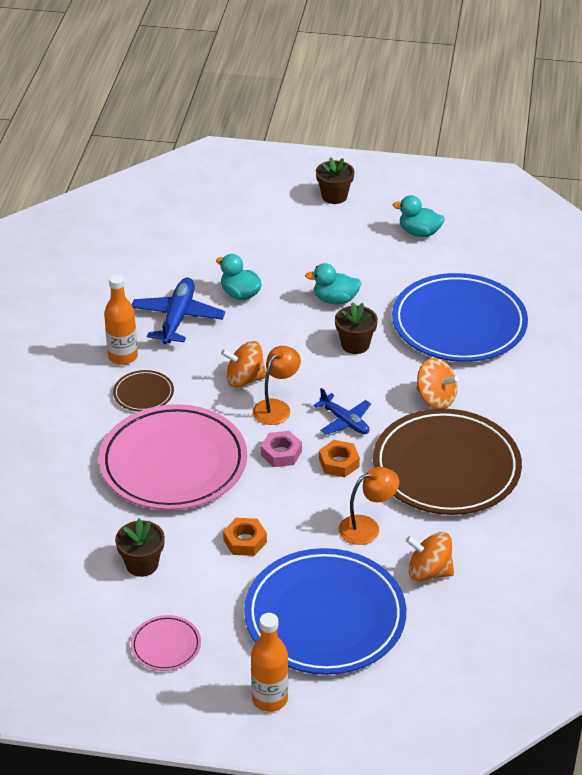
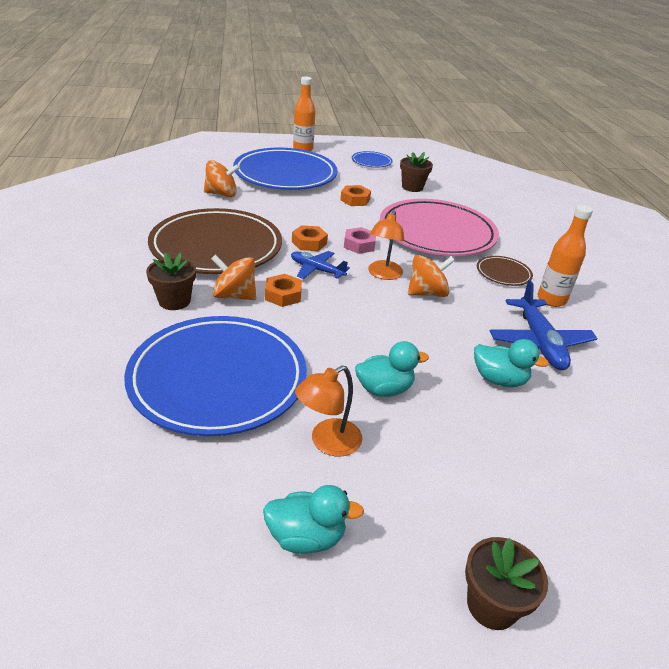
camera: 160 degrees right, 5 degrees down
(166, 645) = (371, 162): pink plate -> blue plate
(355, 344) = (336, 338): brown flower pot -> brown flower pot (174, 301)
(367, 527) = (272, 211): orange lamp -> orange lamp (327, 442)
(389, 394) = (283, 295): none -> orange nut

